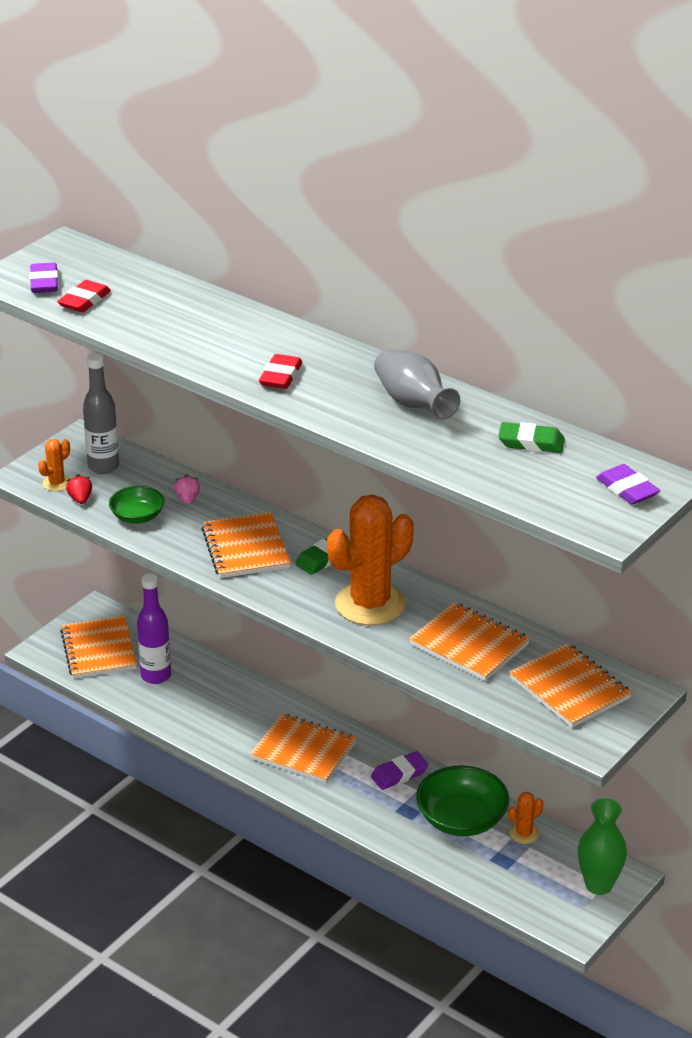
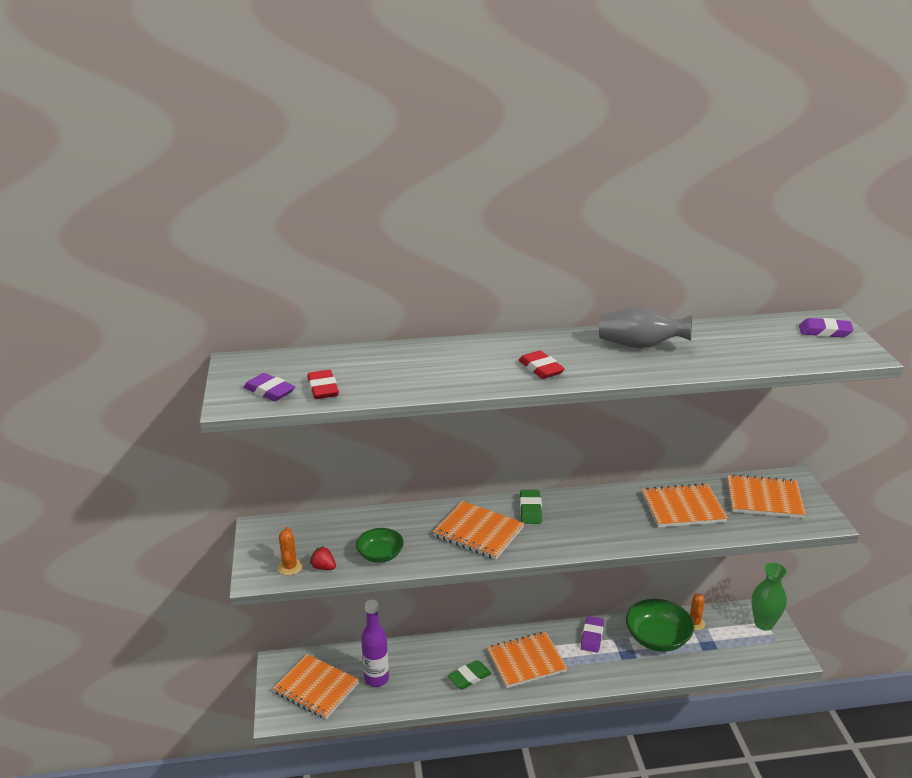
camera: 45 degrees left, 5 degrees down
(103, 466) = (305, 537): grey bottle -> none
(187, 499) = (394, 525): pink strawberry -> none
(370, 604) = (599, 519): orange cactus -> none
(531, 442) = (736, 334): green eraser -> green eraser (469, 677)

